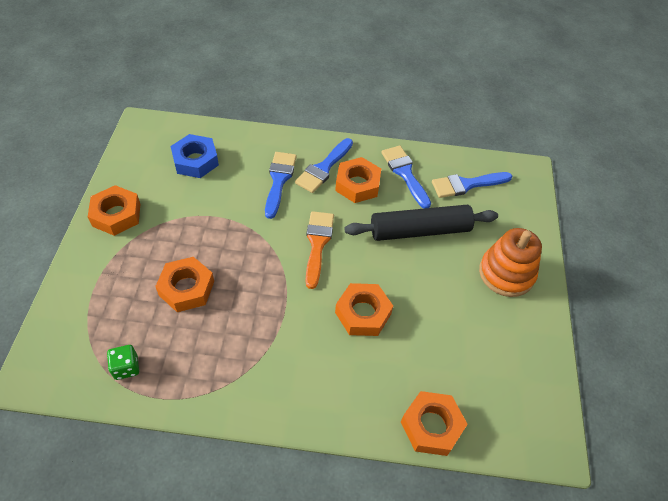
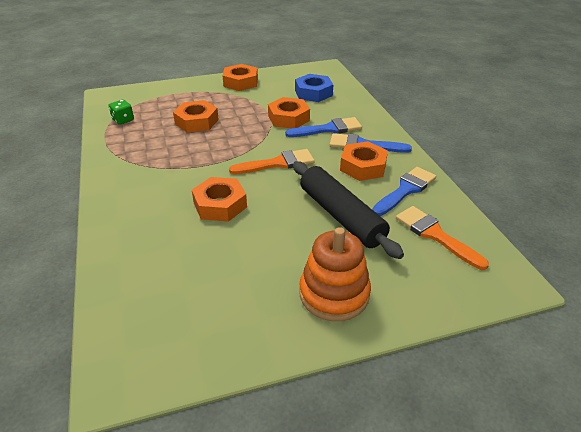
camera: 70 degrees right, 15 degrees down
(431, 426) = (116, 275): orange nut -> orange nut (288, 118)
(466, 185) = (435, 235): blue brush -> orange brush

